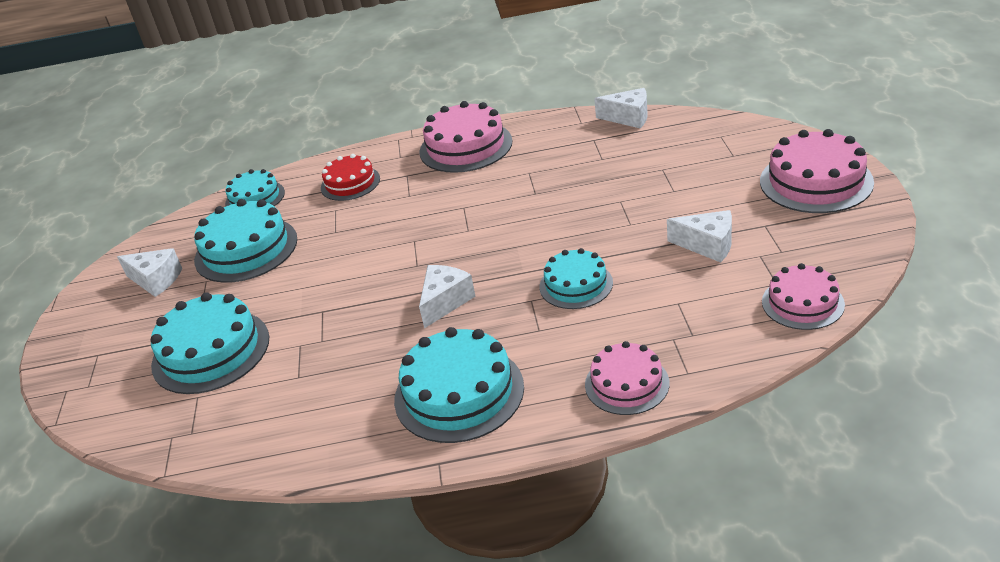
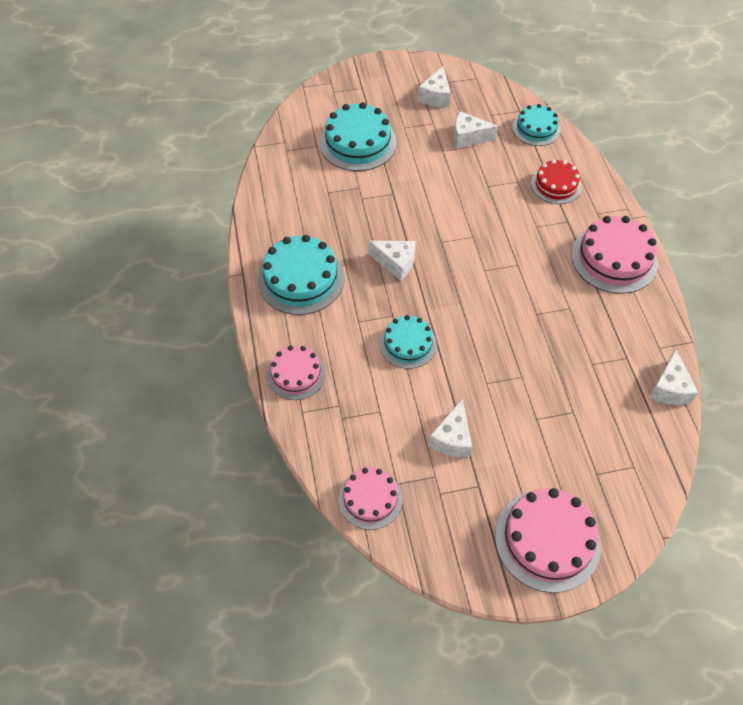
camera: 80 degrees right, 20 degrees up
(246, 249) = (468, 137): turquoise cake -> white cheese

